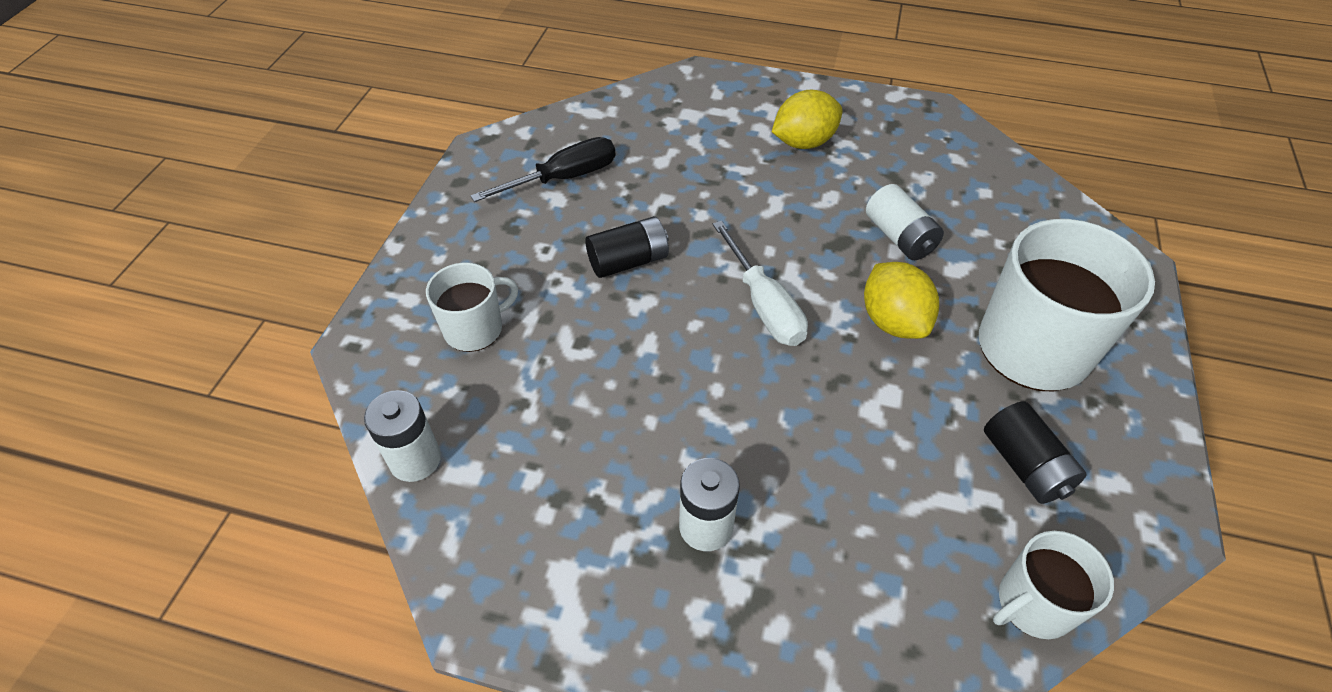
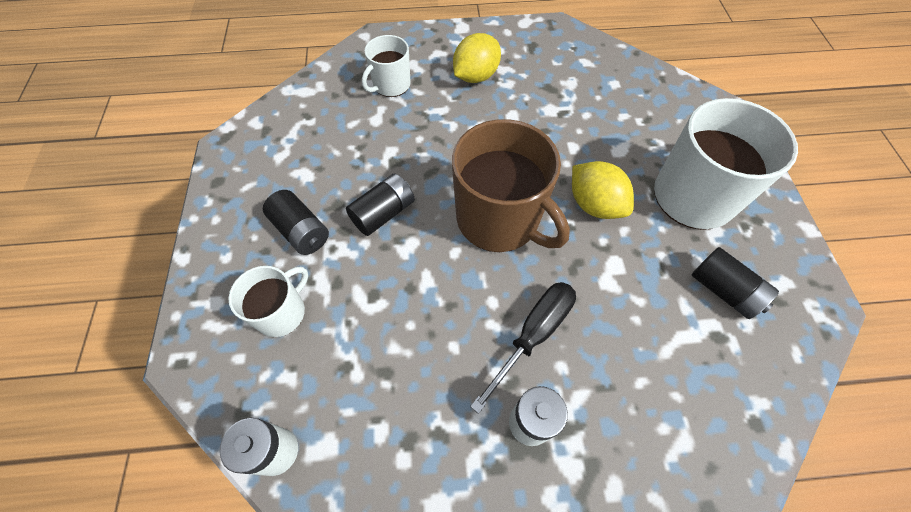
camera: 20 degrees left, 10 degrees up
(529, 255) = (301, 231): none -> black battery
(563, 178) = (304, 155): black screwdriver -> black screwdriver (533, 334)
(764, 305) = (499, 219): white screwdriver -> brown mug
(899, 237) = (572, 135): white battery -> none
(1033, 604) = (772, 397): white mug -> white mug (391, 85)

